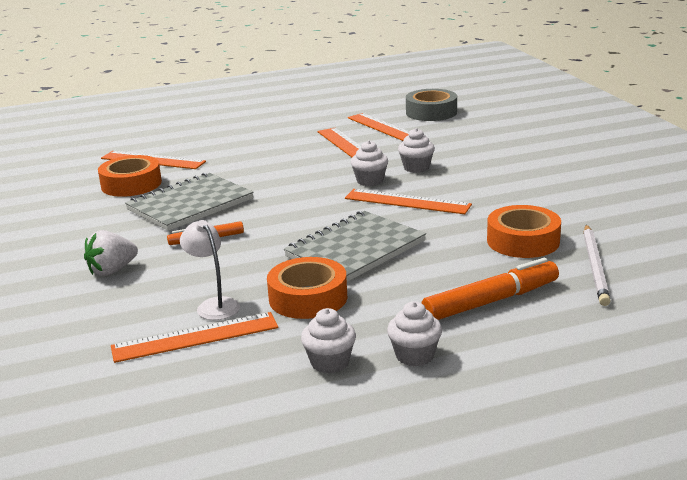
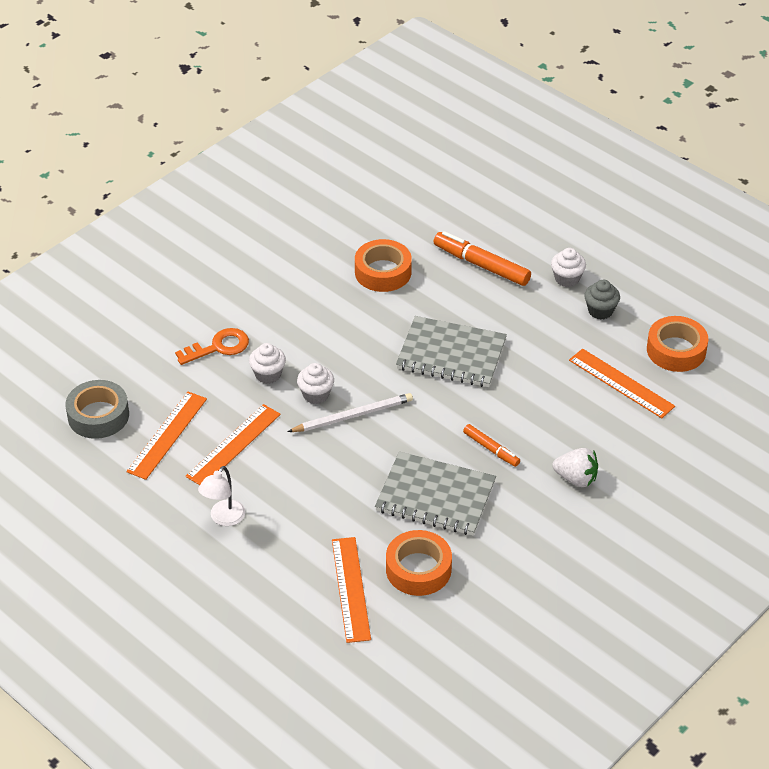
camera: 120 degrees left, 20 degrees up
(214, 305) = (579, 394): white lamp -> white lamp (223, 518)
(308, 298) = (537, 351): orange tape -> orange tape (676, 350)
(330, 362) = (600, 311): white cupcake -> grey cupcake
(407, 202) = (347, 355): orange ruler -> none
(471, 155) = (218, 347): none -> orange key
(595, 267) = (402, 230): white pencil -> white pencil (353, 415)

